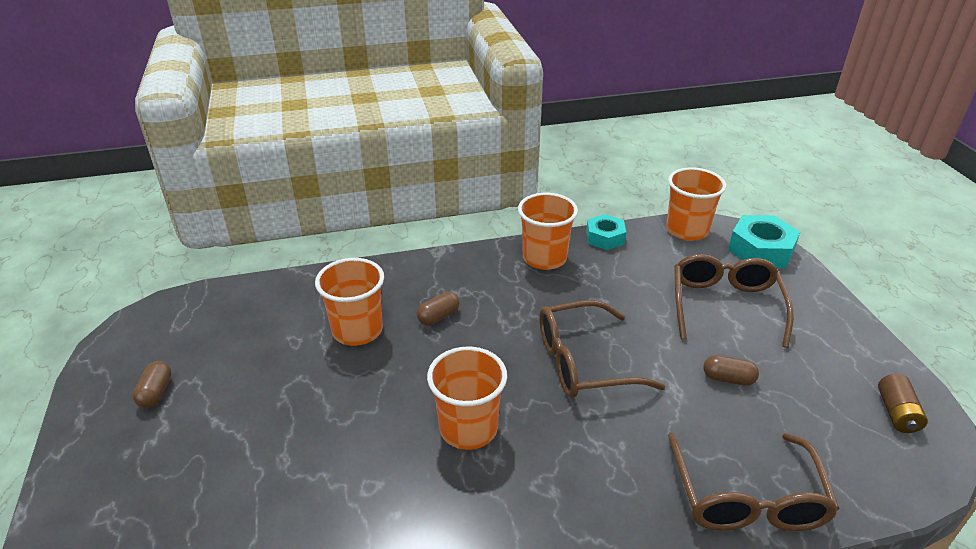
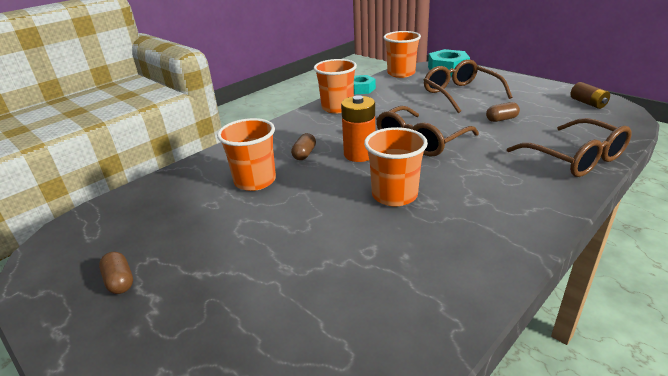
camera: 30 degrees left, 5 degrees down
(493, 347) = (359, 154): none -> orange battery

